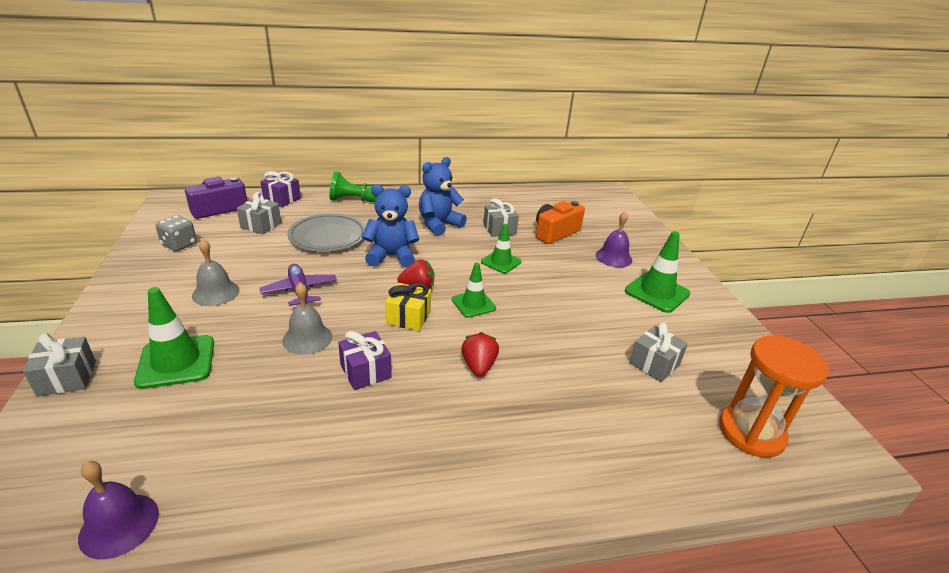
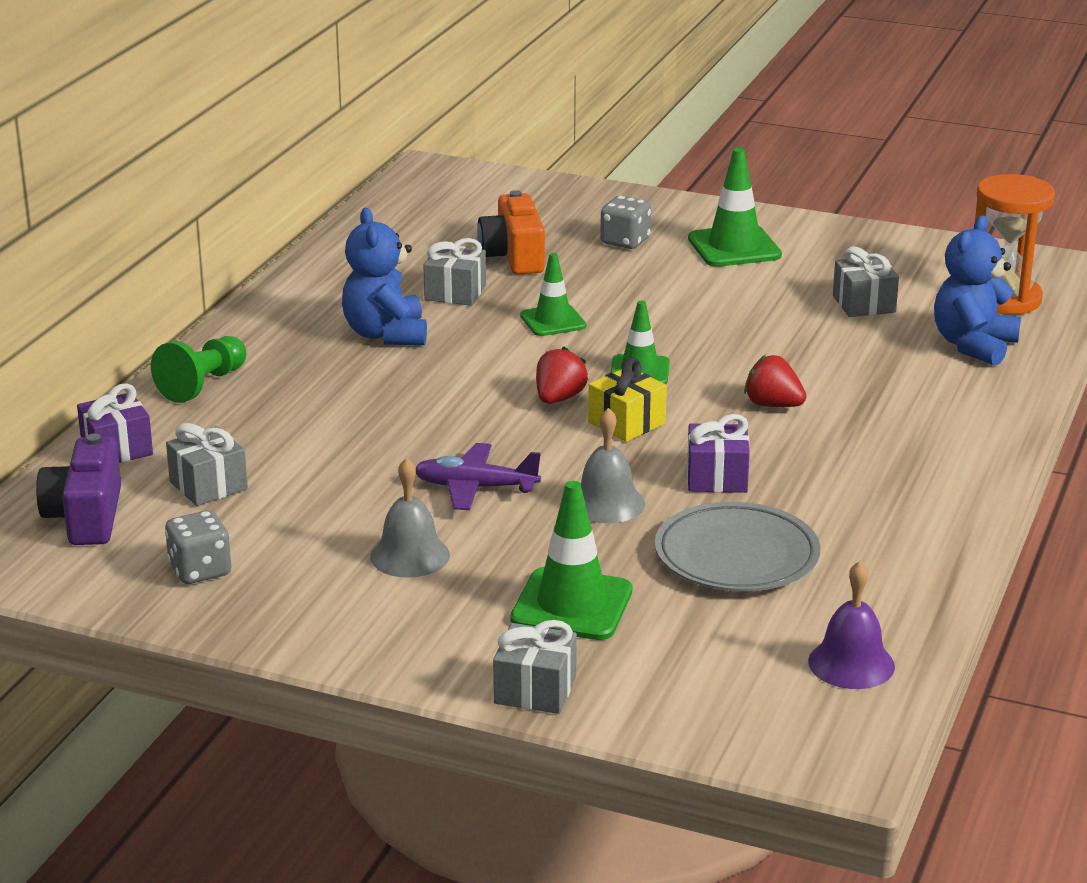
camera: 55 degrees left, 5 degrees down
(328, 237) = (322, 434): grey plate -> grey plate (736, 556)
(391, 256) = (447, 396): blue teddy bear -> blue teddy bear (973, 345)
(613, 257) = (625, 241): purple bell -> grey dice

